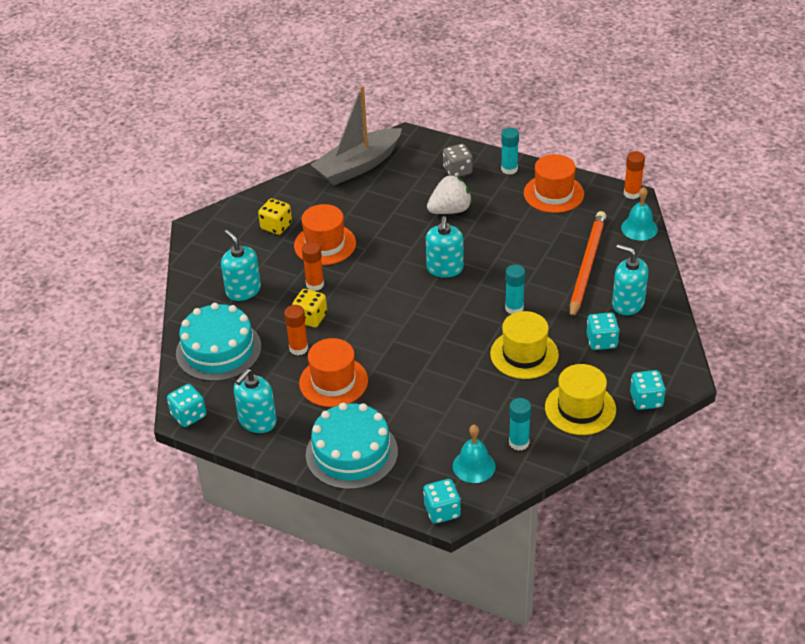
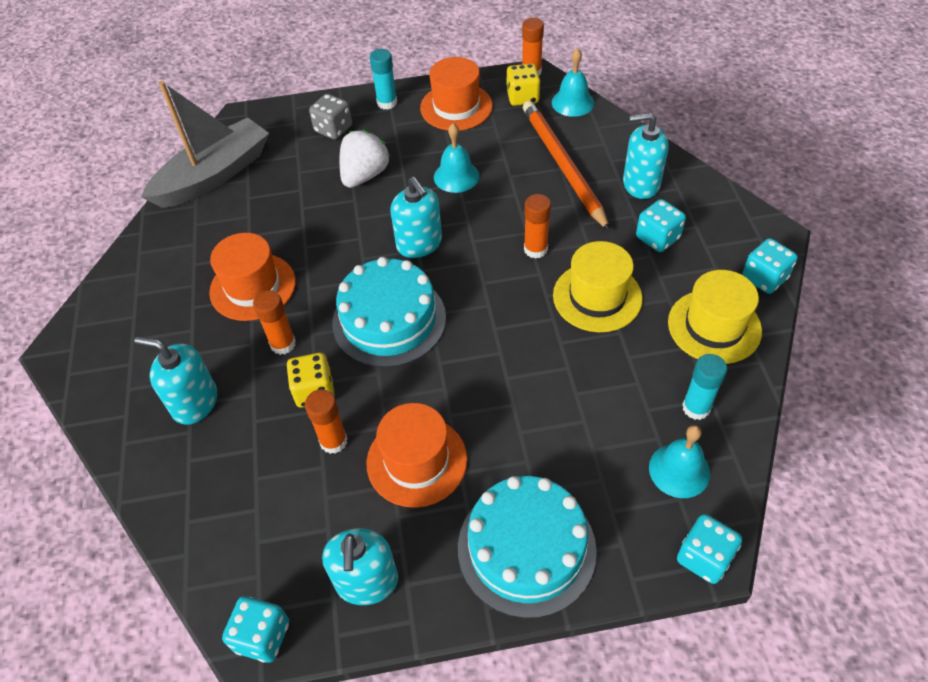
camera: 35 degrees left, 10 degrees up
(218, 350) = (227, 507): turquoise cake -> turquoise cake (389, 320)
(276, 226) = (171, 295): yellow dice -> yellow dice (522, 97)
(358, 166) = (214, 175): grey boat -> grey boat turned 150 degrees counterclockwise
(508, 239) = (456, 176): none -> turquoise bell
(514, 308) = (535, 249): turquoise glue stick -> orange glue stick

